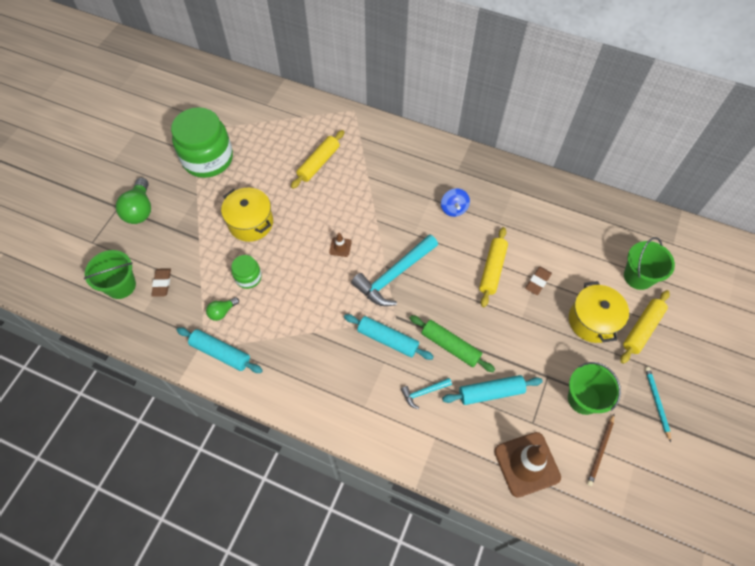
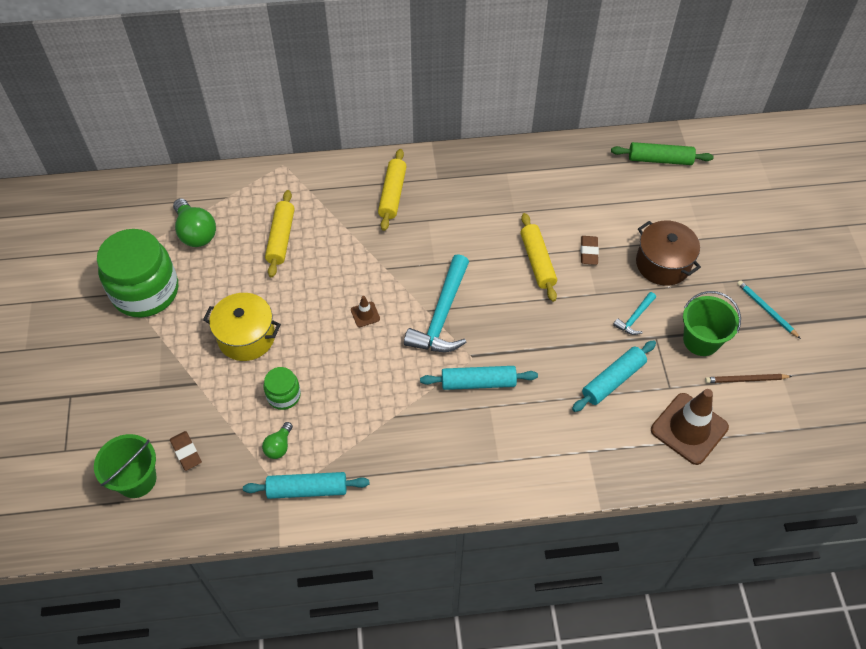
camera: 30 degrees left, 5 degrees down
(140, 210) = (100, 386): green light bulb -> green light bulb (195, 233)
(423, 392) = (548, 415): turquoise hammer -> turquoise hammer (635, 318)
(450, 346) = (545, 356): green rolling pin -> green rolling pin (660, 159)
(453, 209) = (459, 219): blue spinning top -> none
(592, 321) = (663, 264): yellow pot -> brown pot
(600, 450) = (746, 380): brown pencil -> brown pencil turned 90 degrees clockwise
(638, 276) = (678, 201): green bucket -> none
(642, 329) = (712, 249): yellow rolling pin -> yellow rolling pin (392, 194)

